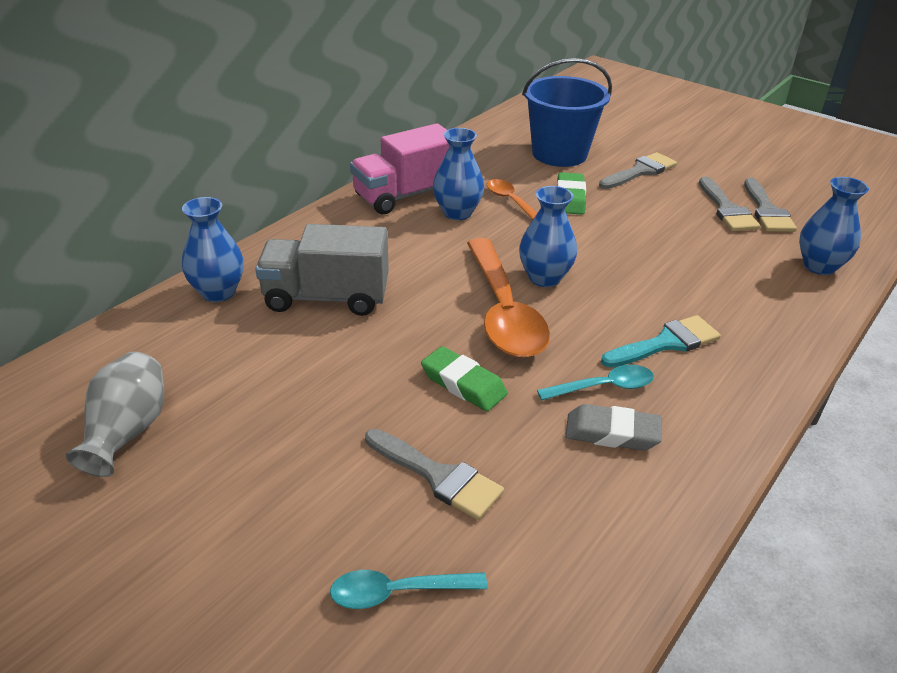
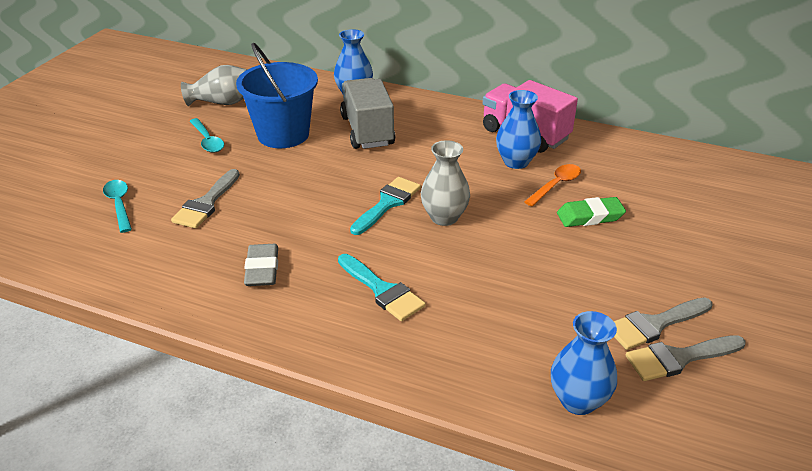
camera: 75 degrees right, 0 degrees up
(463, 384) = (295, 199): green eraser -> none
(503, 311) = (387, 203): orange spoon -> turquoise brush
(544, 278) = (444, 217): blue vase -> grey vase
(559, 154) = (676, 200): blue bucket -> blue bucket (283, 134)
(603, 387) = (312, 261): turquoise spoon -> turquoise spoon (207, 141)
(640, 171) = (688, 256): grey brush -> none

